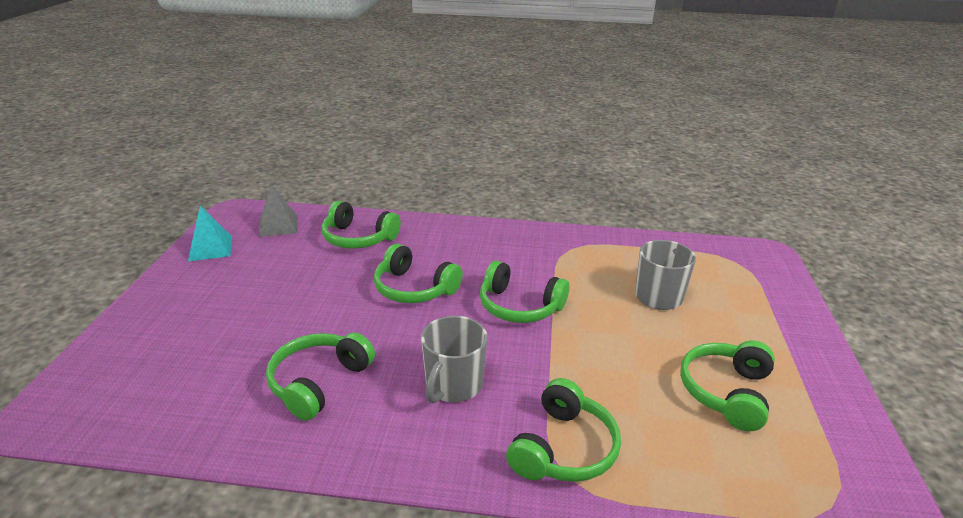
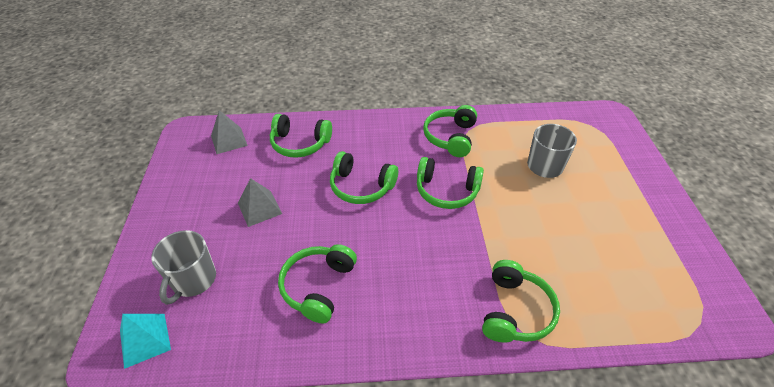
camera: 10 degrees left, 15 degrees up
(210, 248) = (180, 172): turquoise pyramid -> turquoise pyramid (145, 340)
(284, 294) = (259, 208): none -> grey pyramid
(453, 385) = (420, 271): grey mug -> grey mug (193, 280)
(727, 392) = (613, 243): green headphones -> green headphones (451, 137)

